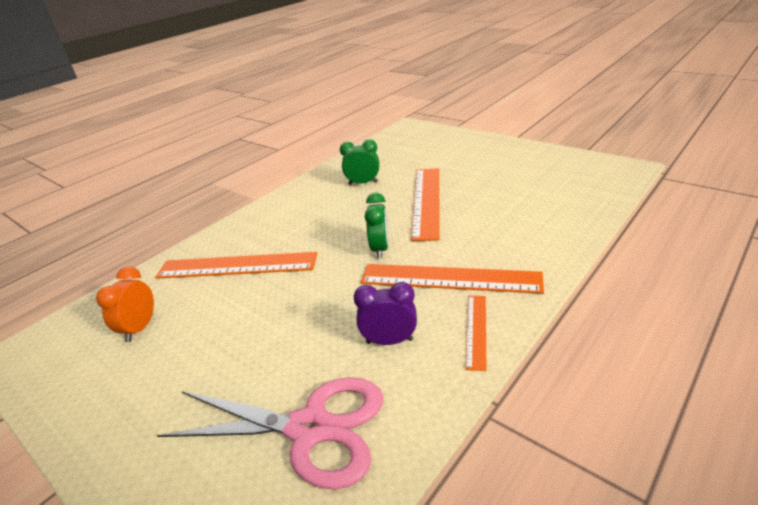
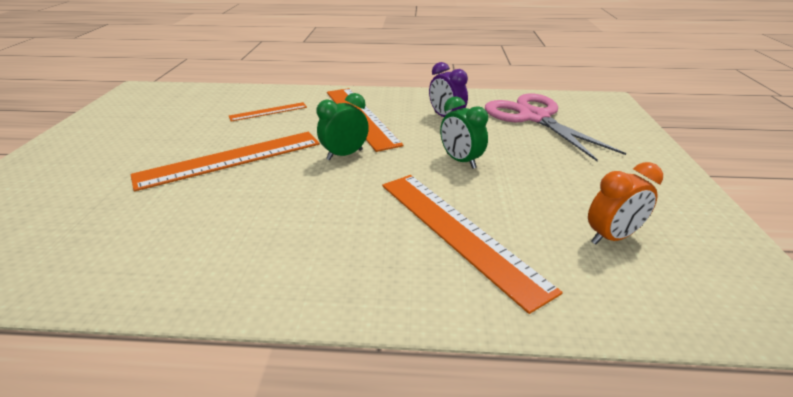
camera: 130 degrees left, 0 degrees up
(363, 183) = (182, 225): green clock -> green clock (460, 161)
(476, 330) = (404, 98): orange ruler -> orange ruler (268, 112)

